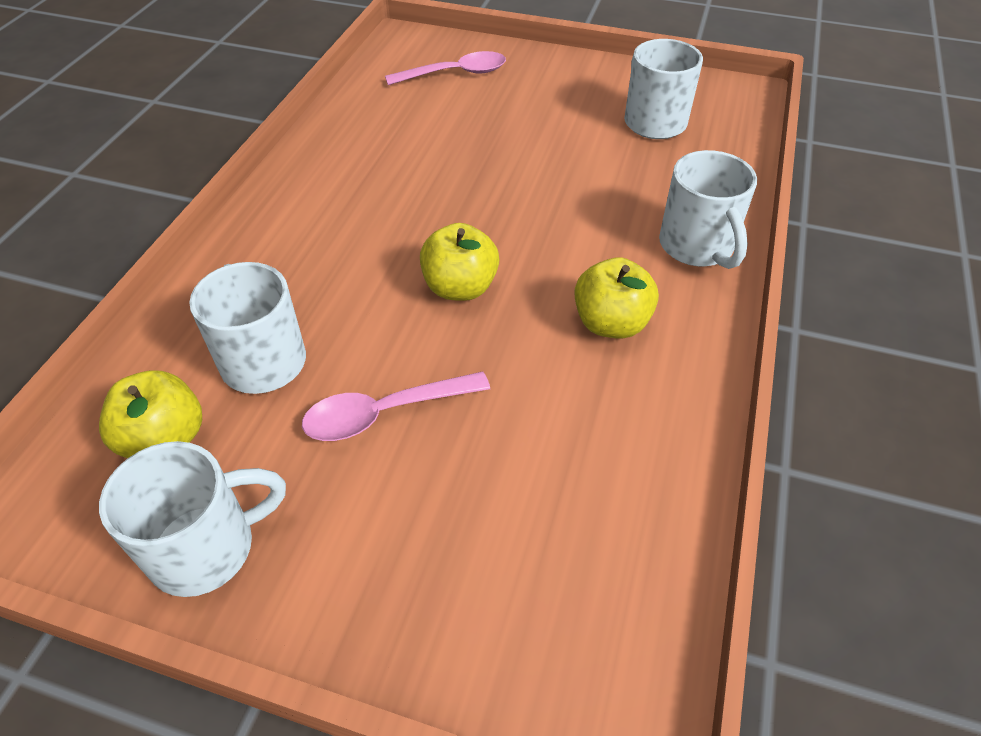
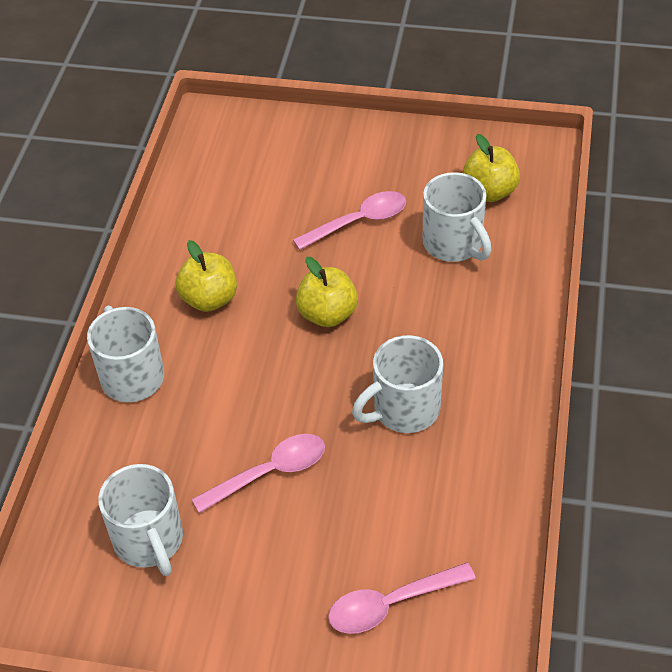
camera: 175 degrees right, 0 degrees up
(206, 547) = (434, 148): white mug -> white mug (404, 410)
(544, 154) = (269, 472): none -> pink spoon

